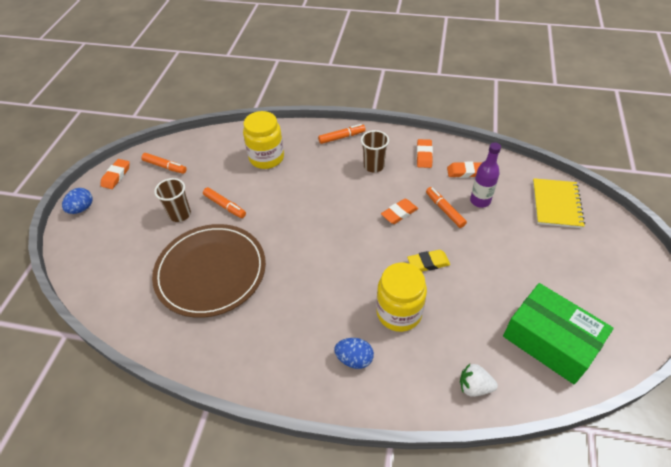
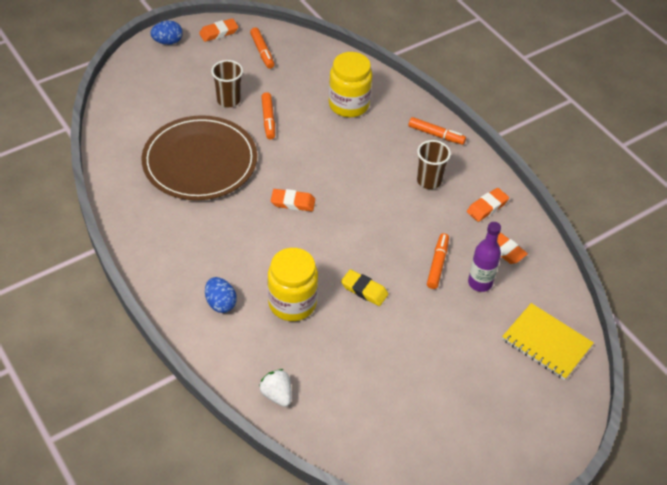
camera: 40 degrees right, 0 degrees up
(399, 213) = (395, 235): orange eraser -> orange eraser (293, 202)
(550, 341) = (376, 422): green box -> none
(556, 204) = (546, 342): yellow notebook -> yellow notebook turned 75 degrees clockwise

